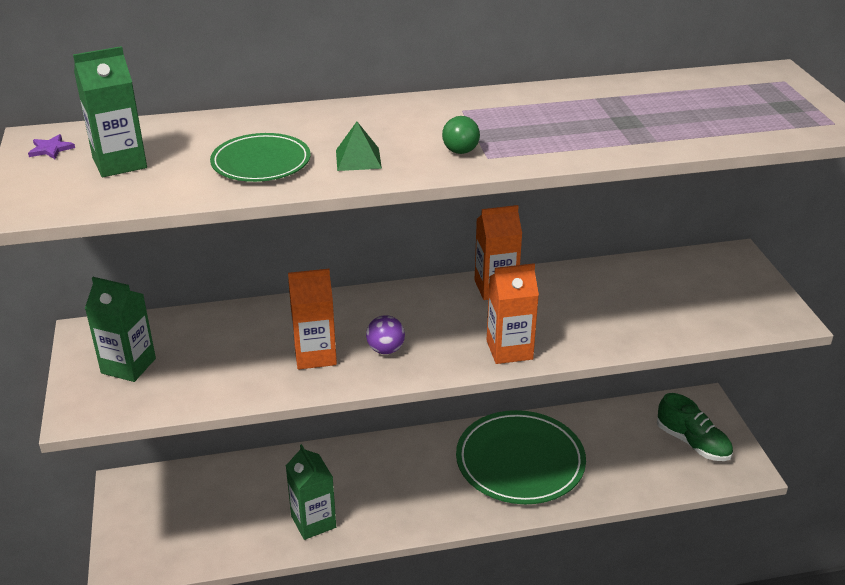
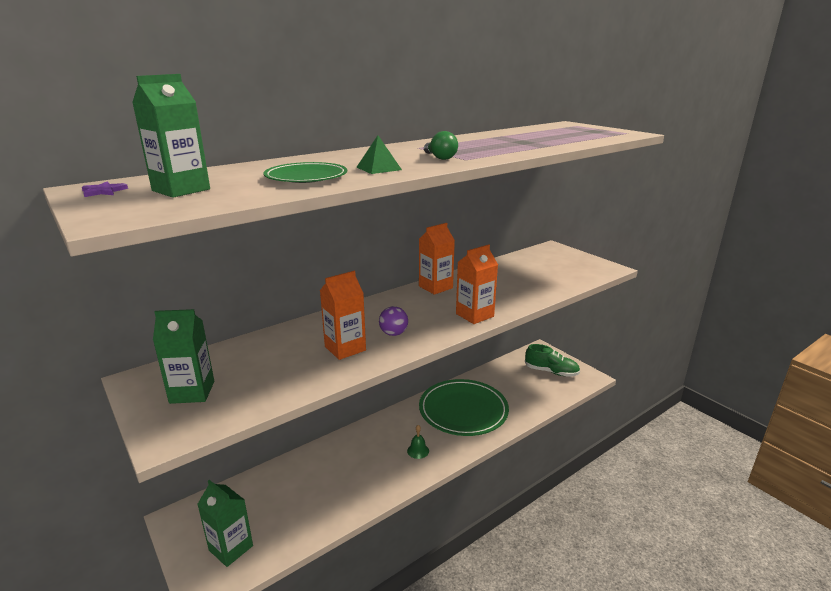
camera: 25 degrees left, 10 degrees down
(313, 522) = (349, 493): green carton -> green carton (231, 548)
(425, 497) = (418, 451): none -> green bell

